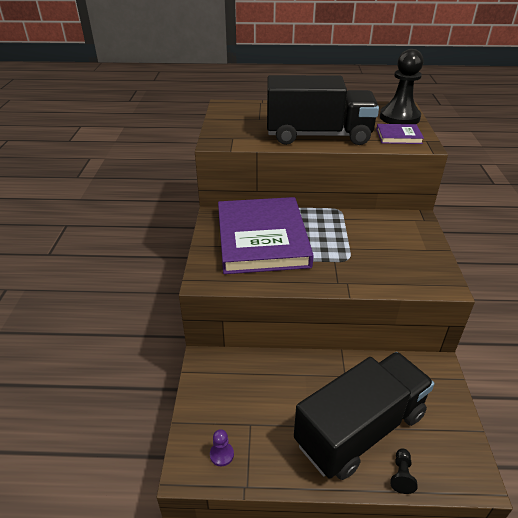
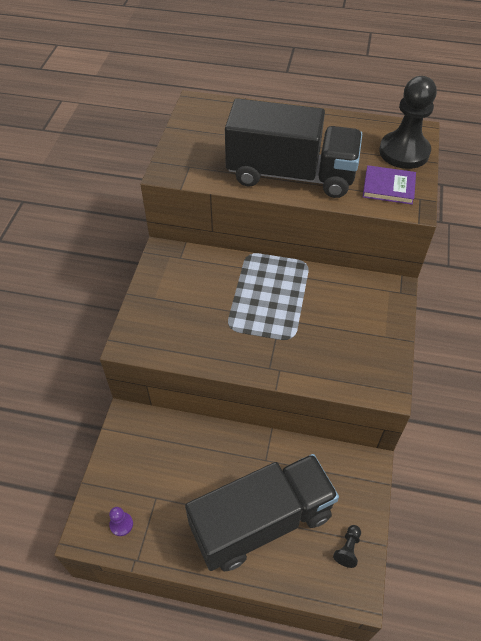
camera: 10 degrees right, 15 degrees up
(262, 239) = (205, 295): purple book -> none
(401, 475) = (285, 576): black pawn -> black pawn (348, 549)

